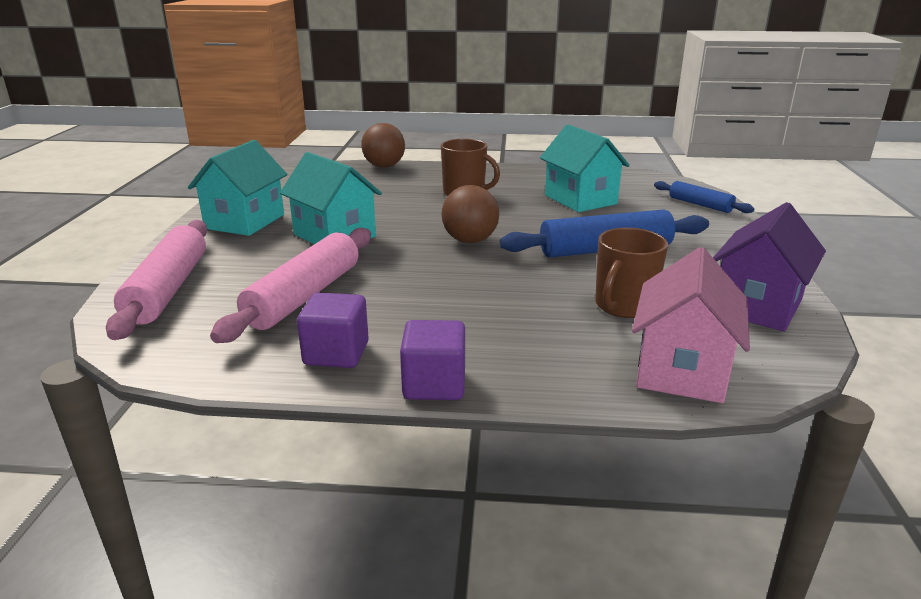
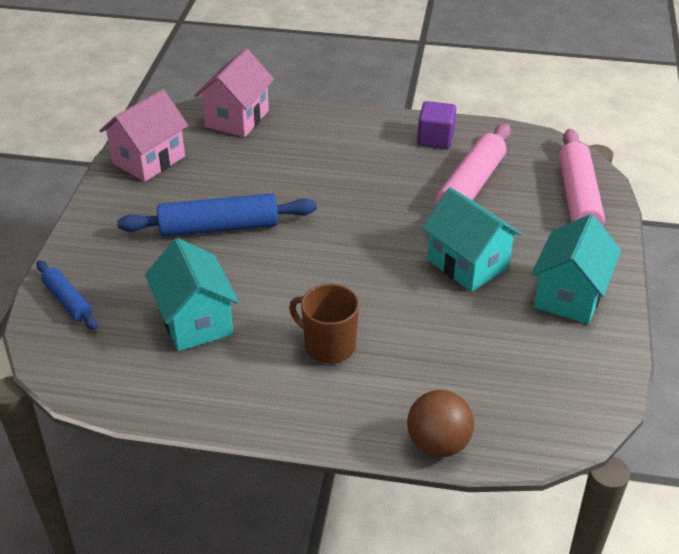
camera: 175 degrees left, 15 degrees up
(434, 384) = (377, 117): purple cube -> none
(470, 241) = (337, 248): brown ball -> none
(623, 306) = (241, 165): brown mug -> none
(757, 306) = (149, 160): purple house -> pink house

